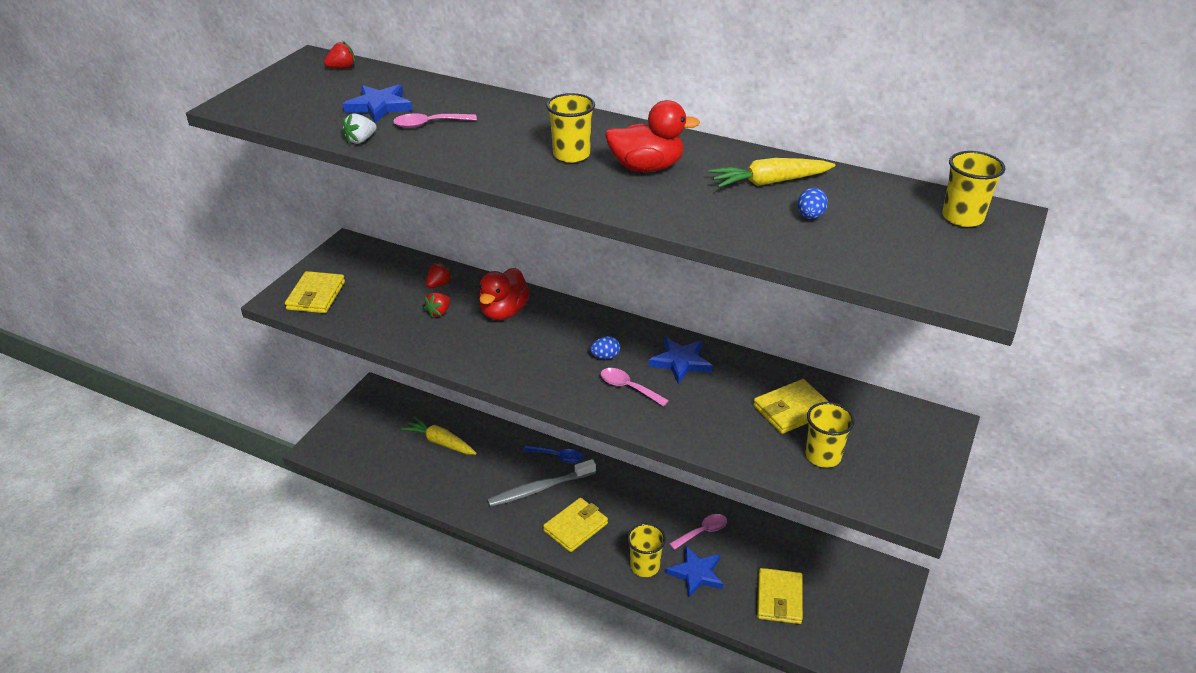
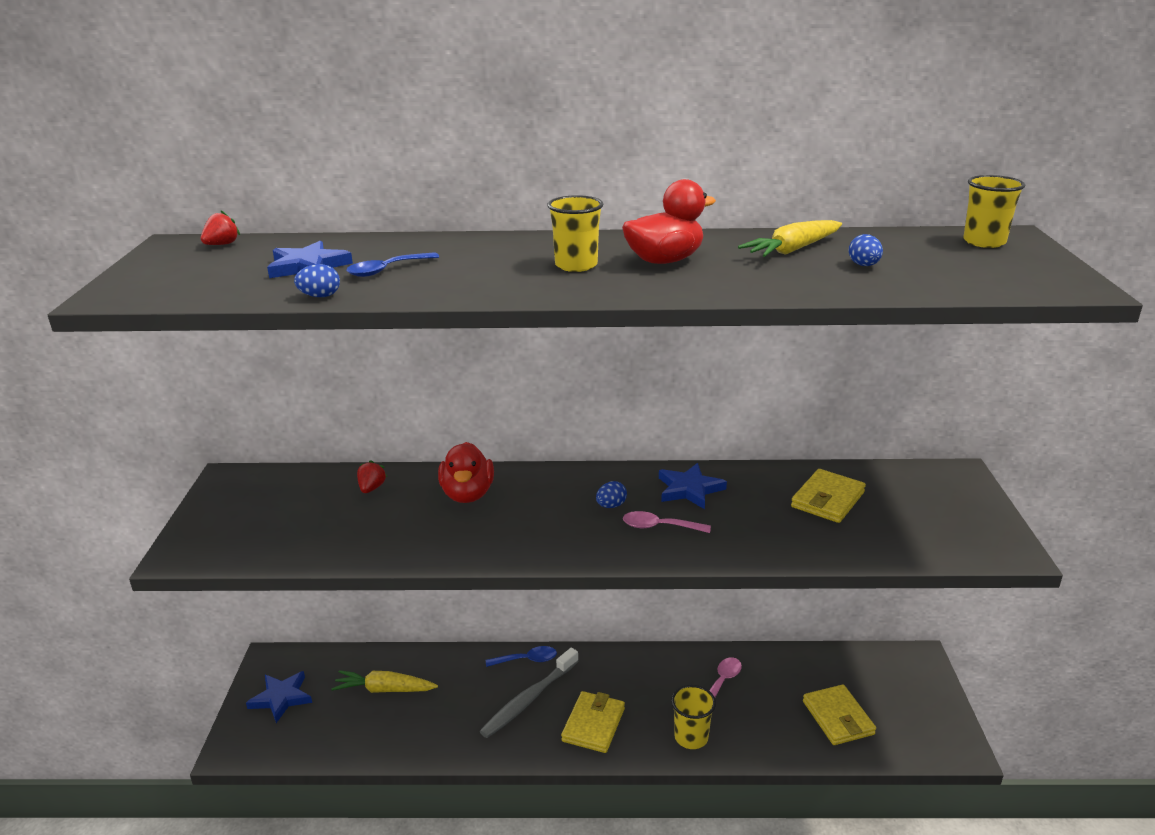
camera: 25 degrees left, 10 degrees down
(316, 295) = (226, 538): yellow wallet -> none
(361, 140) = (320, 296): white strawberry -> blue egg
(429, 124) = (387, 270): pink spoon -> blue spoon
(439, 312) = (393, 514): red strawberry -> none
(696, 573) = (745, 725): blue star -> blue star (281, 698)
(823, 456) = (892, 530): yellow cup -> none

